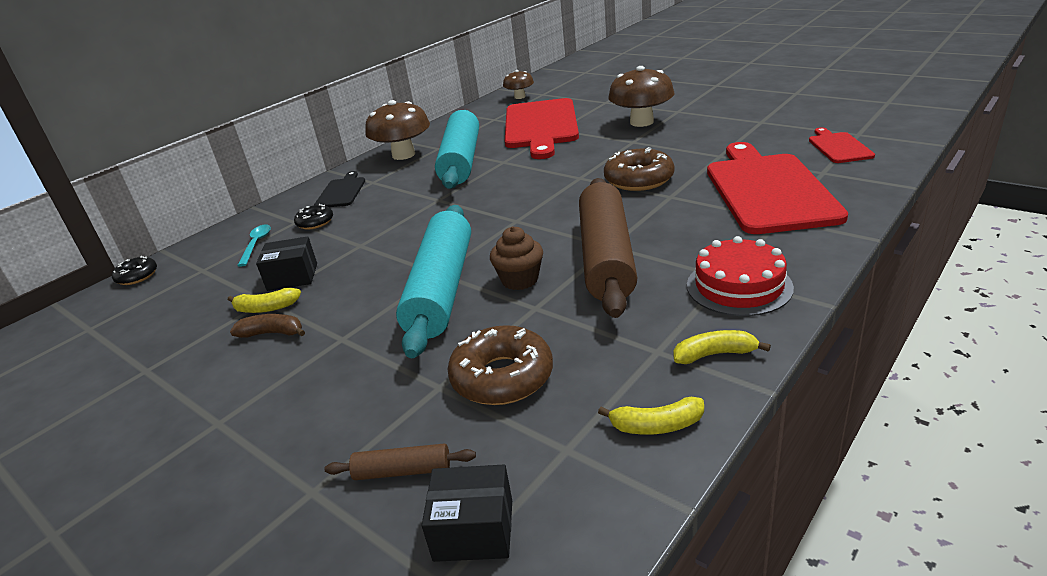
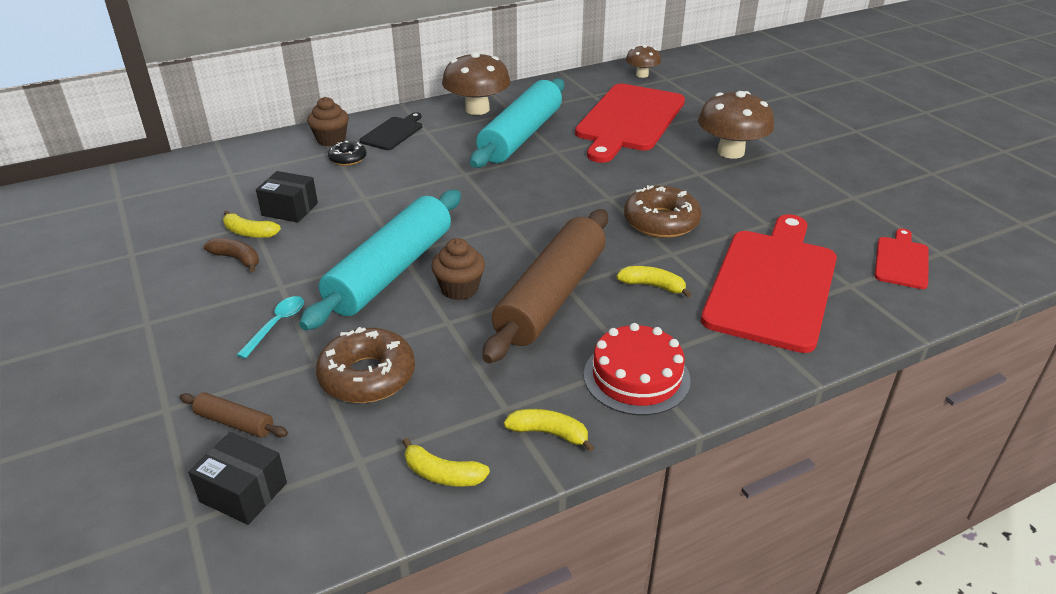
camera: 20 degrees right, 5 degrees up
(137, 276) = (182, 161): black donut -> none
(256, 244) = (287, 164): turquoise spoon -> turquoise spoon (276, 325)
(284, 214) = (331, 139): none -> brown cupcake
(680, 222) = (653, 286): none -> yellow banana

